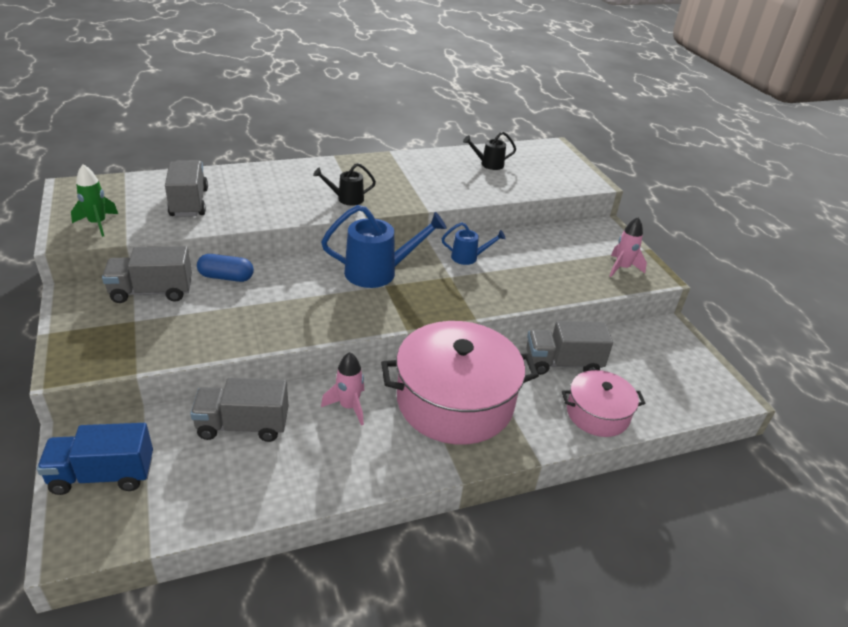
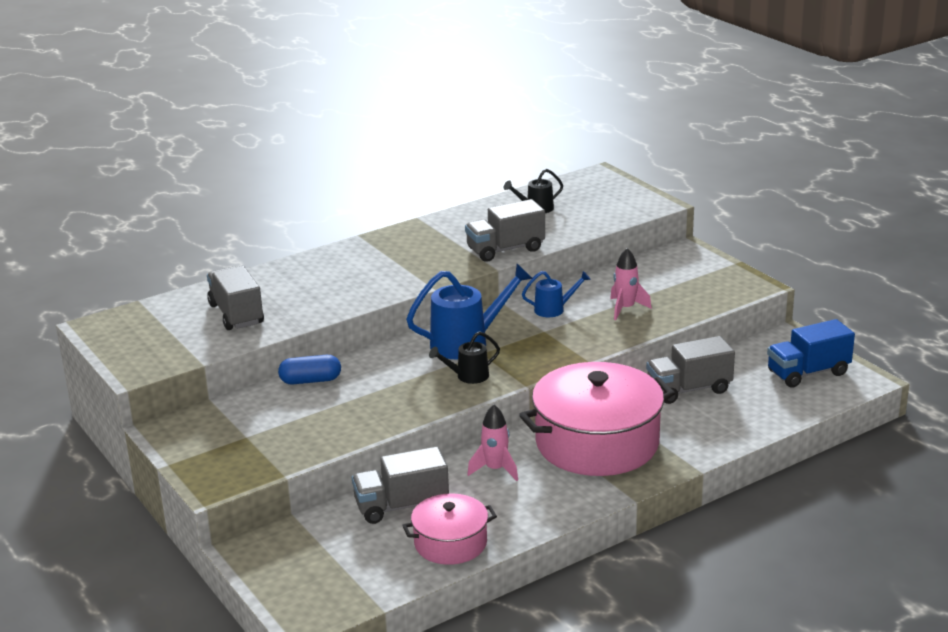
camera: 10 degrees left, 10 degrees down
(98, 224) = (156, 353): green rocket -> none
(102, 475) = (295, 570): blue truck -> blue truck (808, 373)
(152, 292) = (243, 409): grey truck -> grey truck (505, 250)
(346, 199) = (402, 275): black watering can -> black watering can (467, 376)
(597, 414) = (739, 423): pink pot -> pink pot (450, 543)
(622, 268) = (718, 286): pink rocket -> pink rocket (625, 309)

